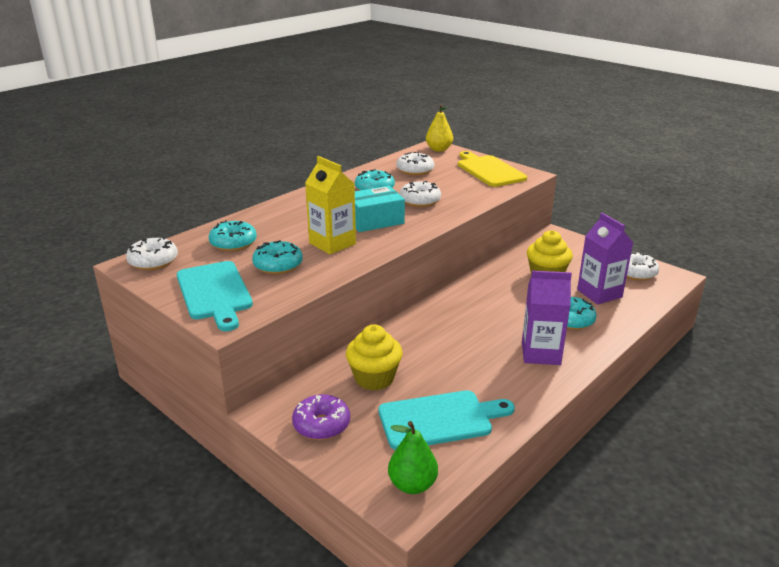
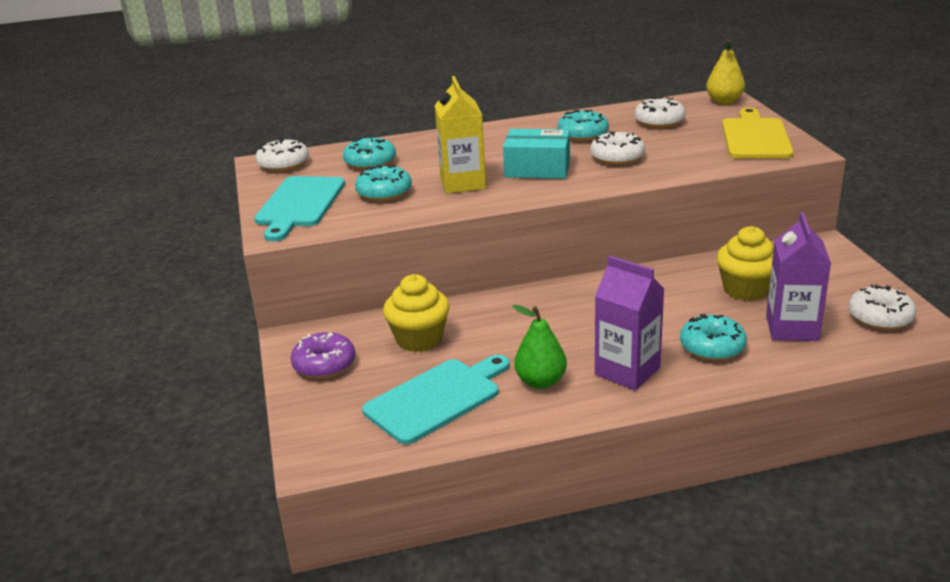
camera: 35 degrees right, 0 degrees up
(412, 485) = (343, 445): green pear -> green pear (540, 381)
(440, 419) = (437, 398): turquoise cutting board -> turquoise cutting board turned 60 degrees counterclockwise

